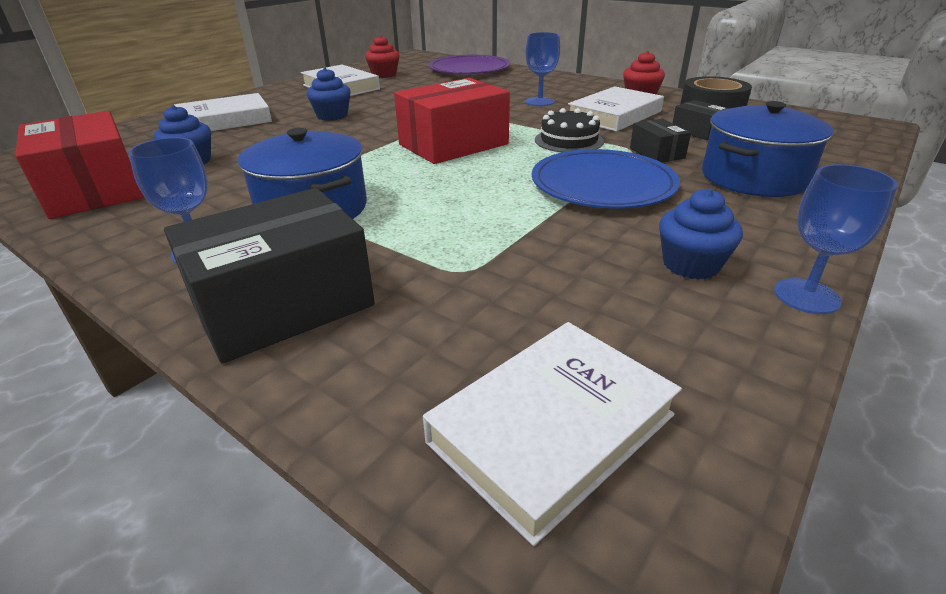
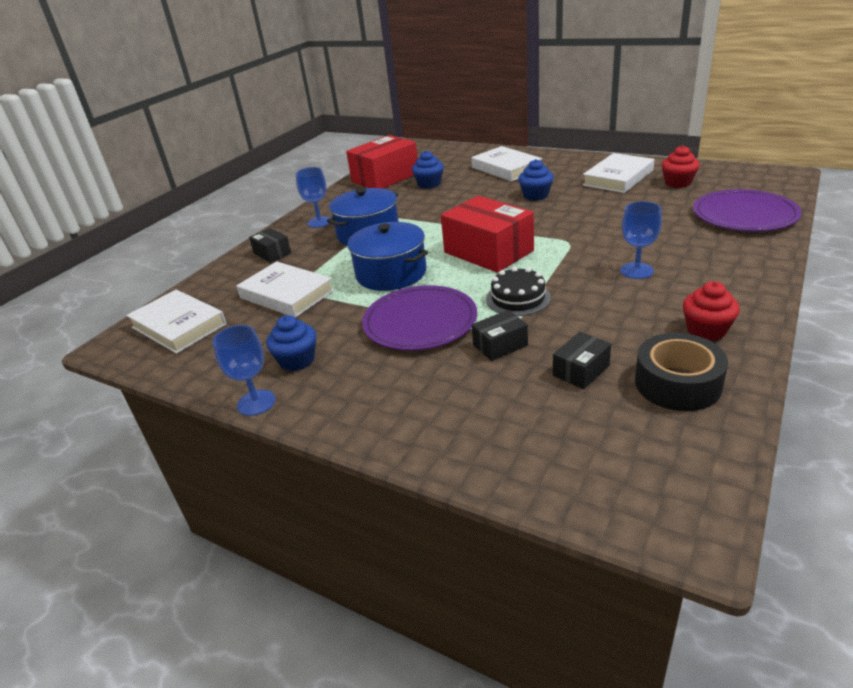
camera: 85 degrees right, 0 degrees up
(283, 304) = (272, 253): black box -> black box, size x0.48
(602, 184) = (420, 321): blue plate -> purple plate
(614, 115) = (613, 317): white book -> white book (287, 294)
(754, 177) = (451, 399): blue pot -> blue pot (391, 273)

